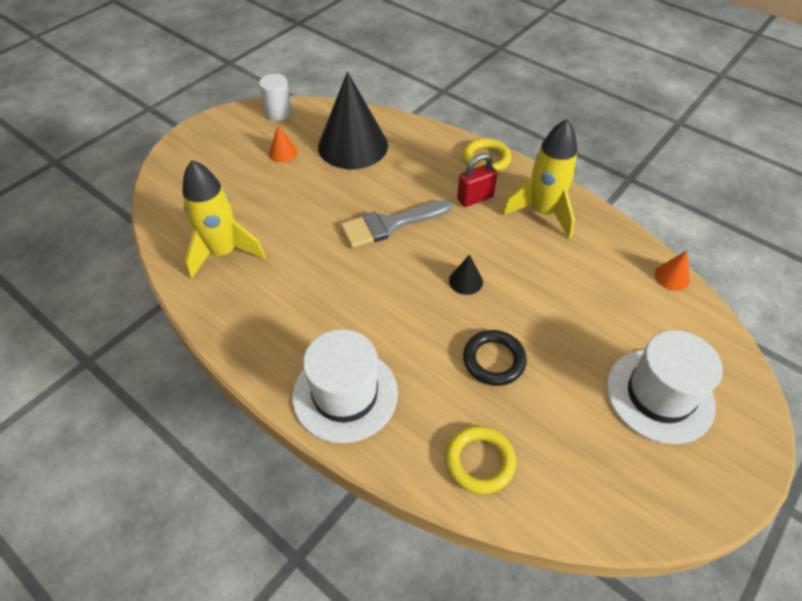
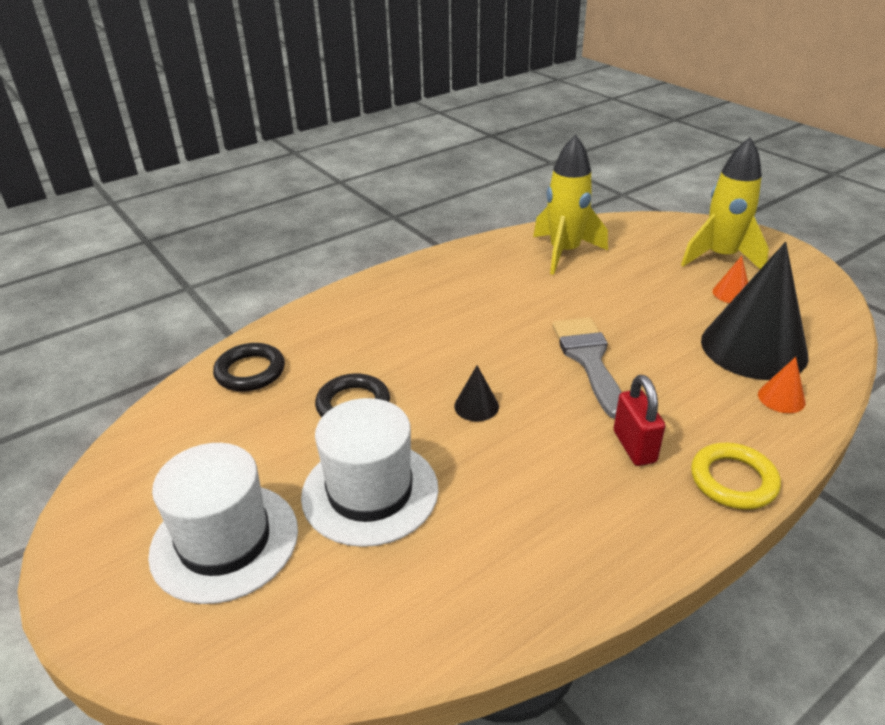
camera: 105 degrees right, 15 degrees down
(278, 113) = (819, 295): white cylinder -> none
(345, 394) = (366, 306): white hat -> white hat (370, 492)
(479, 461) = (250, 371): yellow ring -> black ring
(542, 212) = (593, 518): yellow rocket -> yellow rocket (721, 257)
(672, 277) = (407, 652): orange cone -> orange cone (781, 398)

